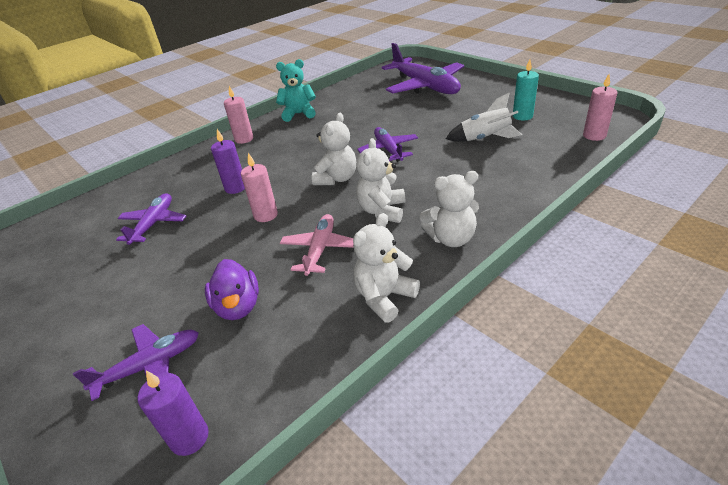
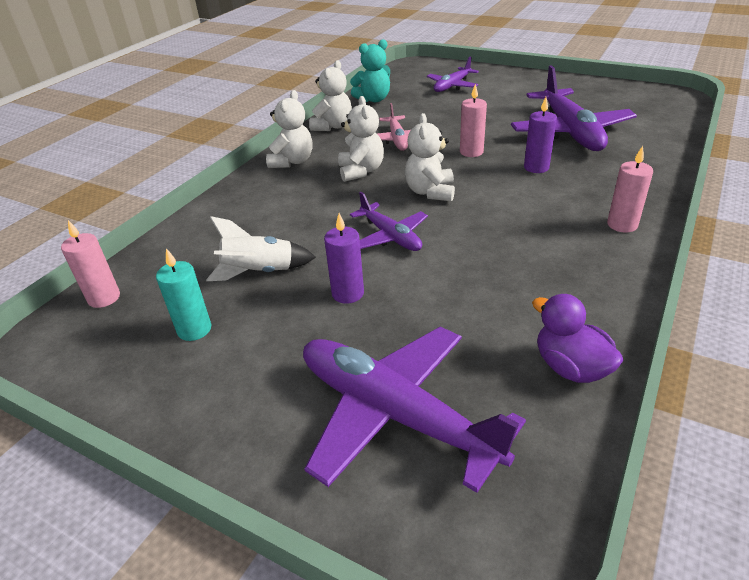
camera: 160 degrees right, 0 degrees up
(153, 224) = (570, 131): purple plane -> purple plane, size x1.81
(189, 437) = (403, 77): purple candle -> purple candle (348, 293)
(238, 306) = (428, 108): purple duck -> purple duck (570, 367)
(299, 114) = (598, 286): turquoise teddy bear -> turquoise teddy bear (373, 99)
(451, 238) = (292, 161): white teddy bear -> white teddy bear turned 135 degrees clockwise

